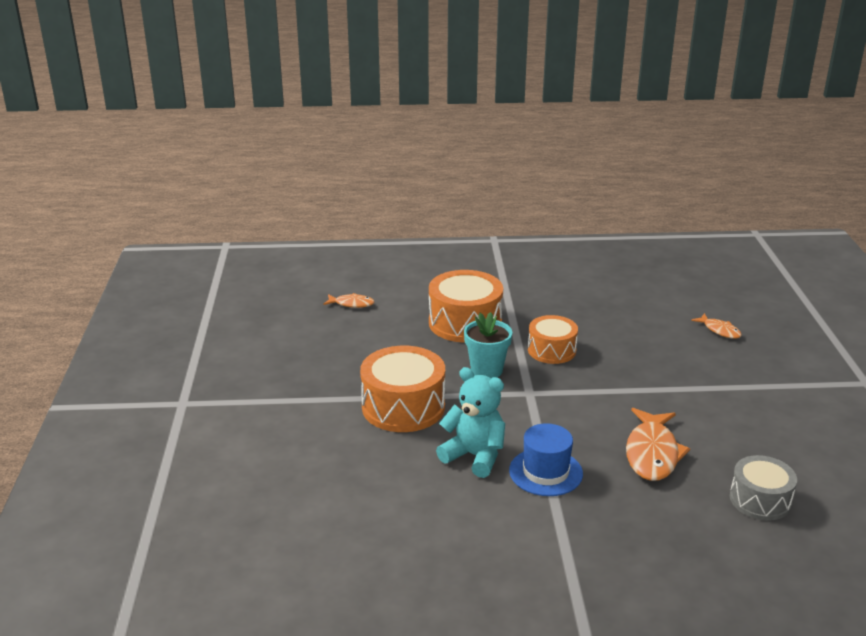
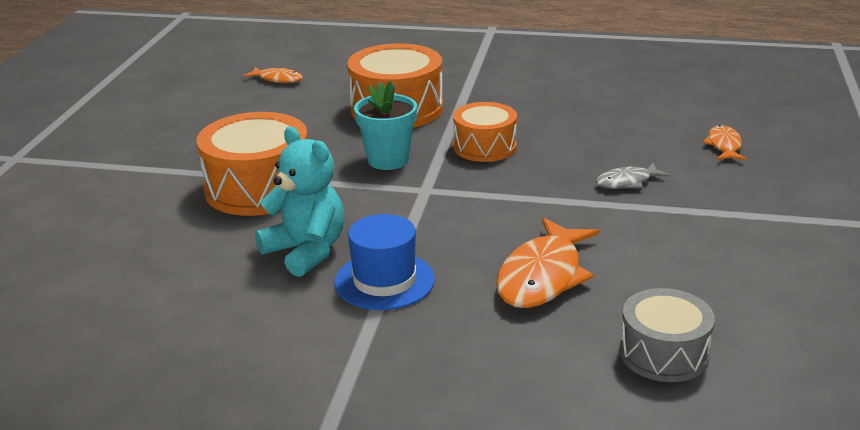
camera: 15 degrees right, 0 degrees up
(669, 369) = (627, 182): none -> grey fish
(719, 330) = (724, 145): orange fish -> orange fish turned 150 degrees counterclockwise

